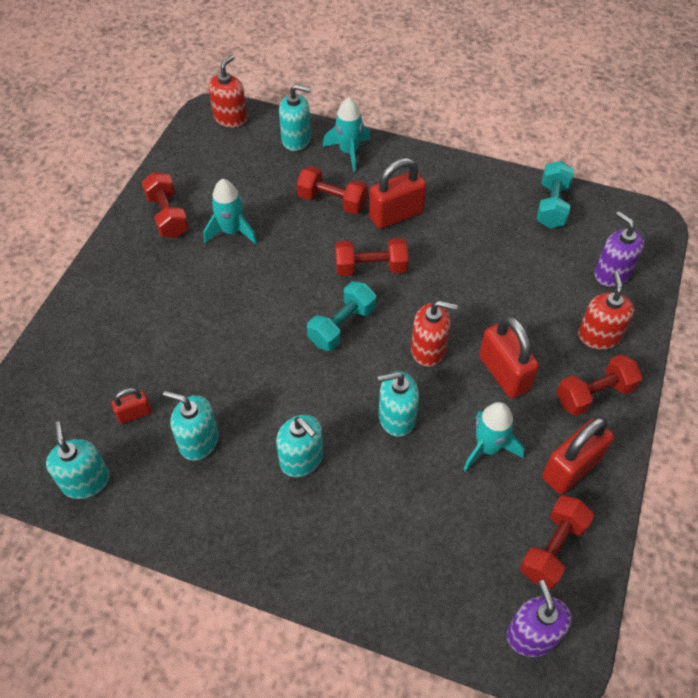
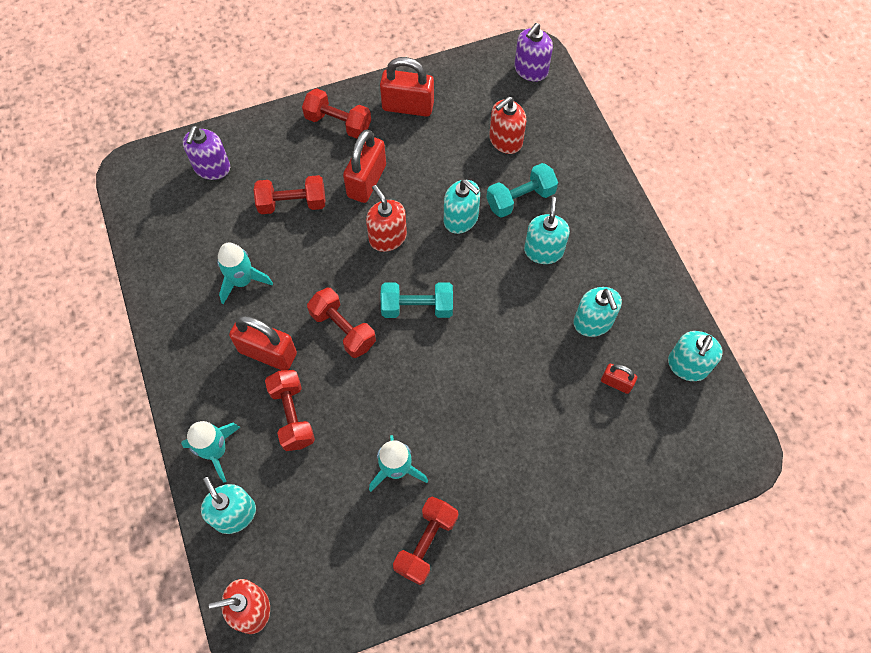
camera: 130 degrees left, 10 degrees up
(488, 448) = (434, 156): turquoise rocket -> turquoise rocket (242, 281)
(552, 205) = (163, 246): turquoise dumbbell -> turquoise dumbbell (520, 199)
(552, 548) = (471, 87): red dumbbell -> red dumbbell (292, 203)
(598, 336) = (283, 145): red soap dispenser -> red soap dispenser (505, 140)

